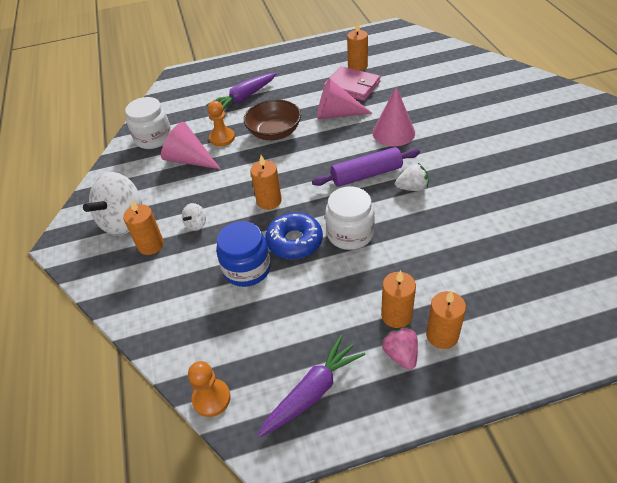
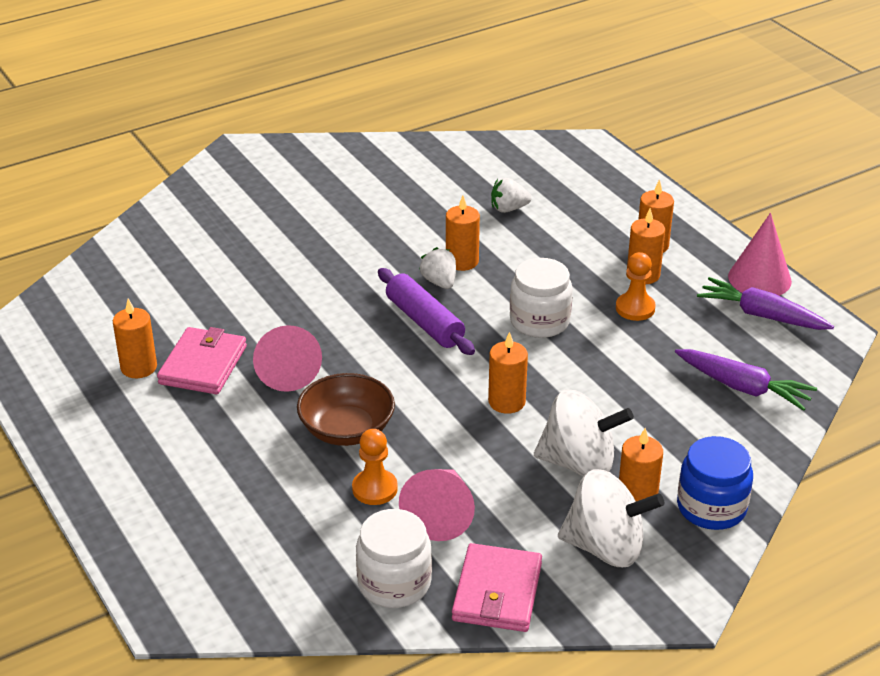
camera: 110 degrees left, 10 degrees down
(123, 172) = (497, 592): none -> pink wallet
(196, 224) = (579, 463): white spinning top -> white spinning top, size x2.28
(211, 398) = (812, 380): orange pawn -> orange pawn (635, 308)
(244, 98) = (251, 490): purple carrot -> purple carrot (743, 387)
(247, 269) = (634, 395): blue jar -> blue jar (711, 507)
(294, 241) = (571, 364): blue donut -> none
(393, 132) = (324, 309): pink cone -> pink cone (759, 278)
(400, 354) = (688, 268): pink strawberry -> none
(437, 203) = (462, 261): none -> orange candle
(513, 244) = (508, 209): none -> white strawberry

